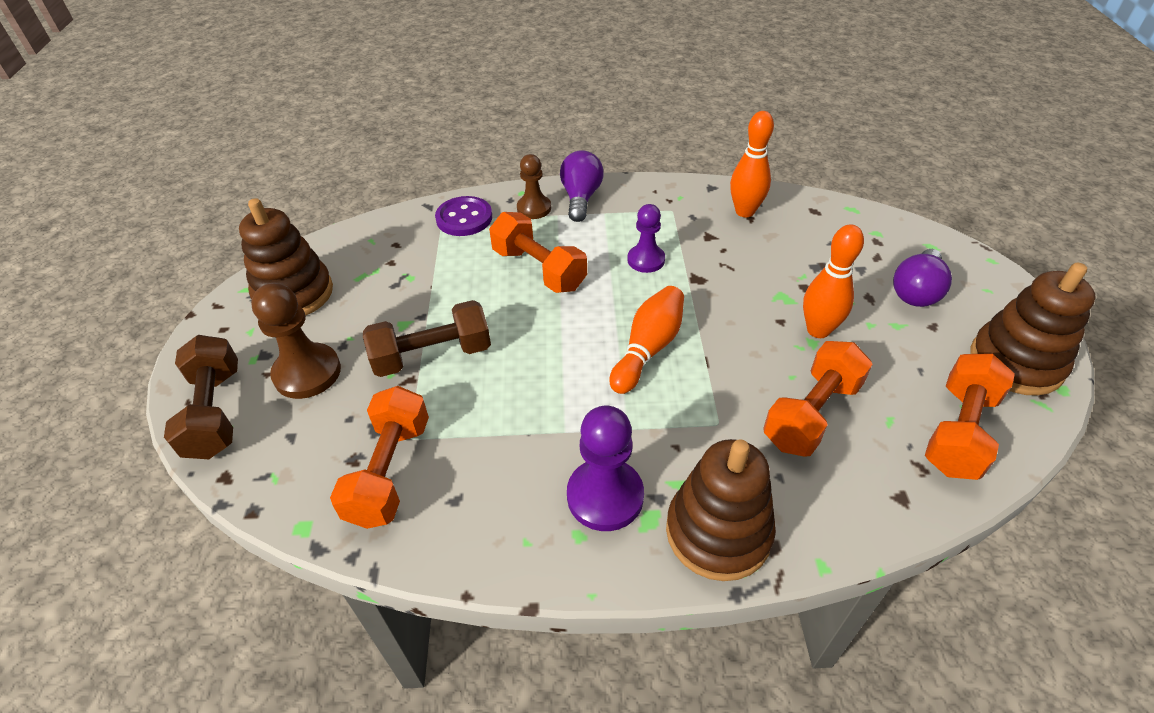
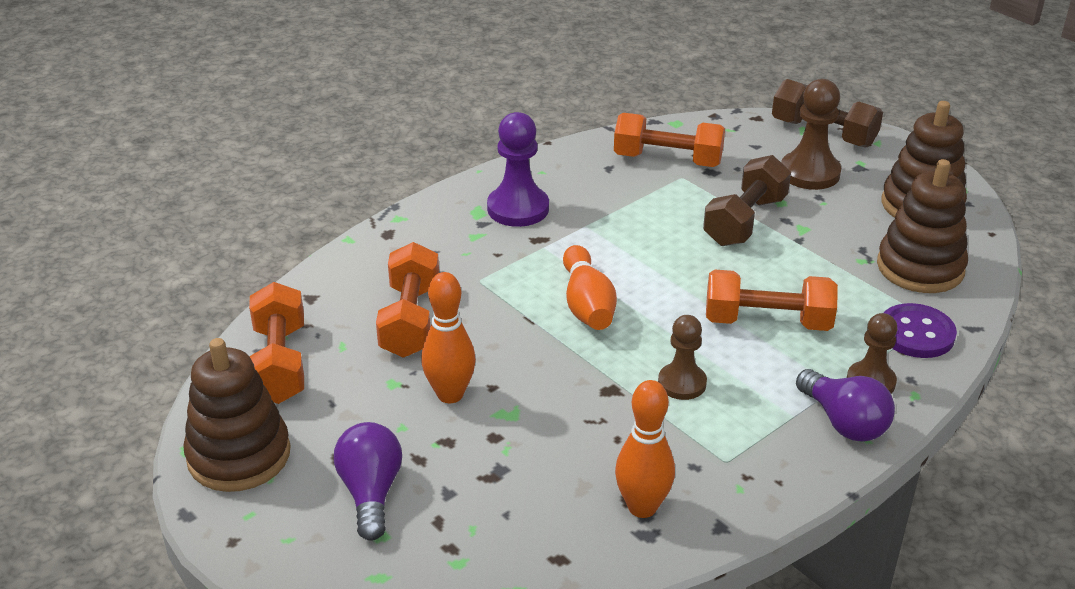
camera: 140 degrees right, 10 degrees down
(389, 471) = (667, 160): orange dumbbell -> orange dumbbell turned 45 degrees counterclockwise
(646, 260) = (682, 383): purple pawn -> brown pawn
(718, 532) = (428, 225): brown stacking toy -> brown stacking toy (920, 268)

